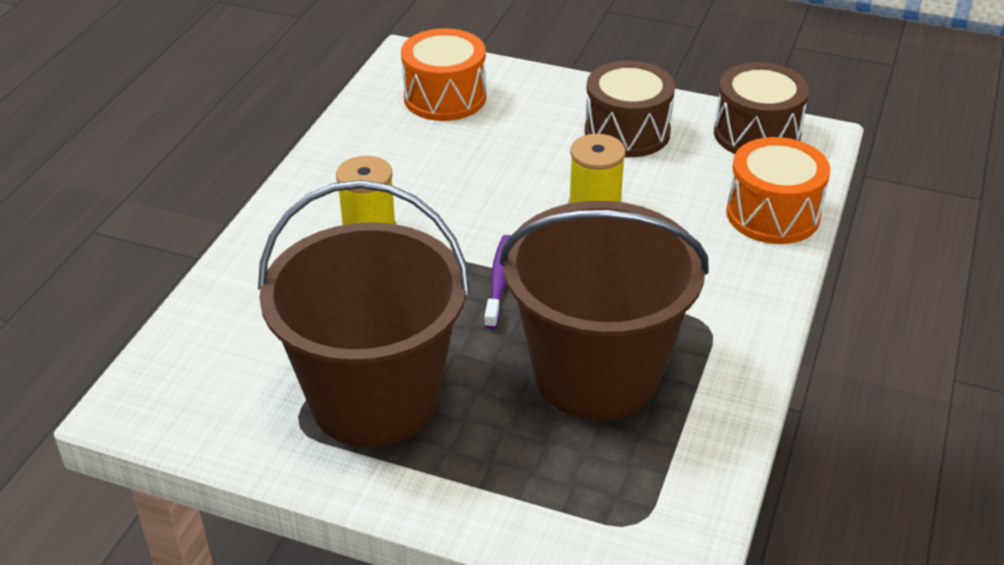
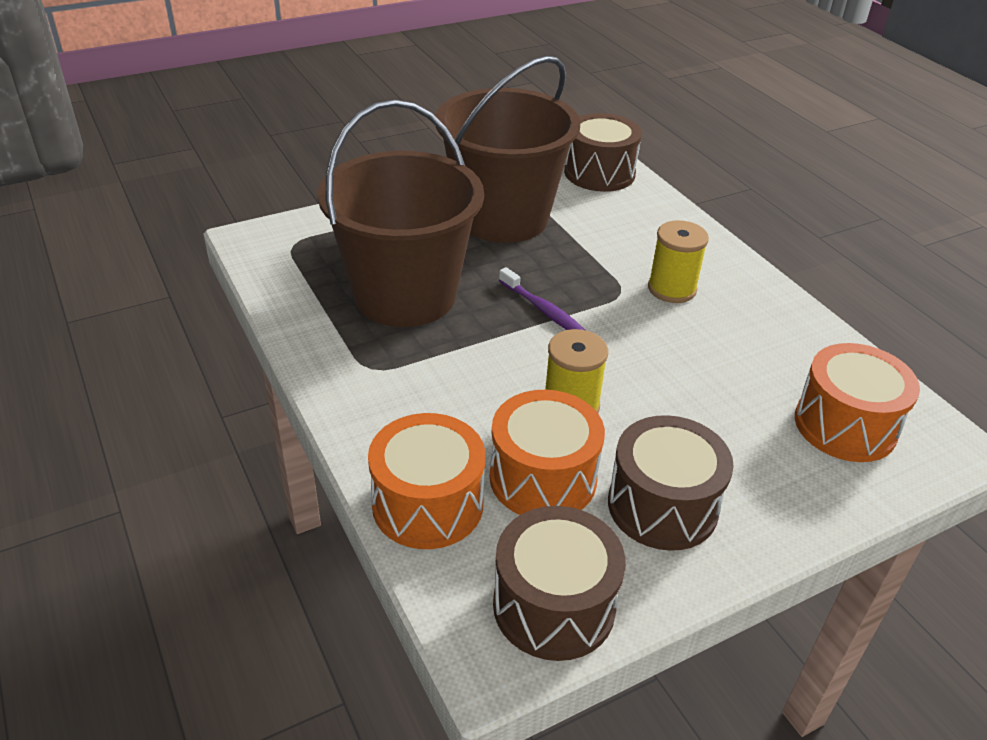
camera: 130 degrees right, 0 degrees up
(178, 385) = (599, 173): none -> brown drum
(678, 184) = (543, 478): none -> orange drum

